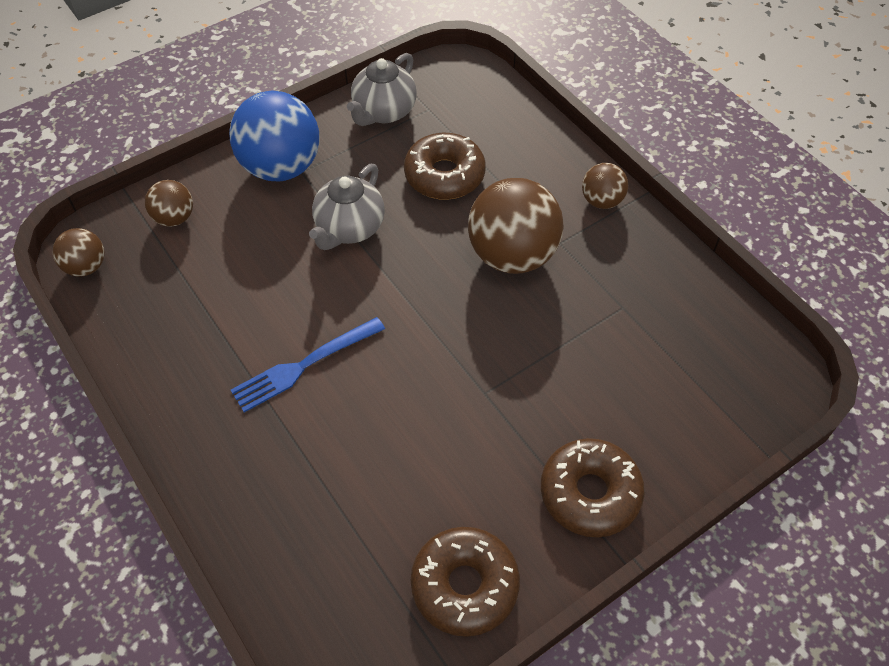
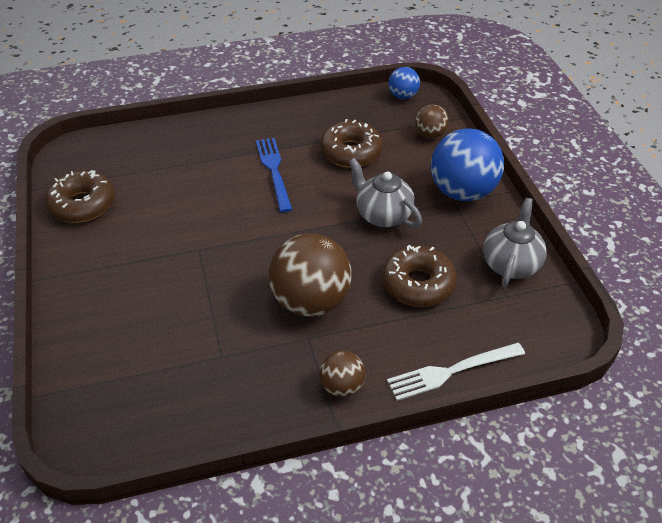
camera: 110 degrees right, 10 degrees down
(86, 267) = (403, 96): brown ball -> blue ball
(384, 112) = (511, 264): grey teapot -> grey teapot turned 60 degrees clockwise
(541, 131) = (451, 372): none -> white fork
(590, 493) = (90, 278): brown donut -> brown donut (351, 152)

